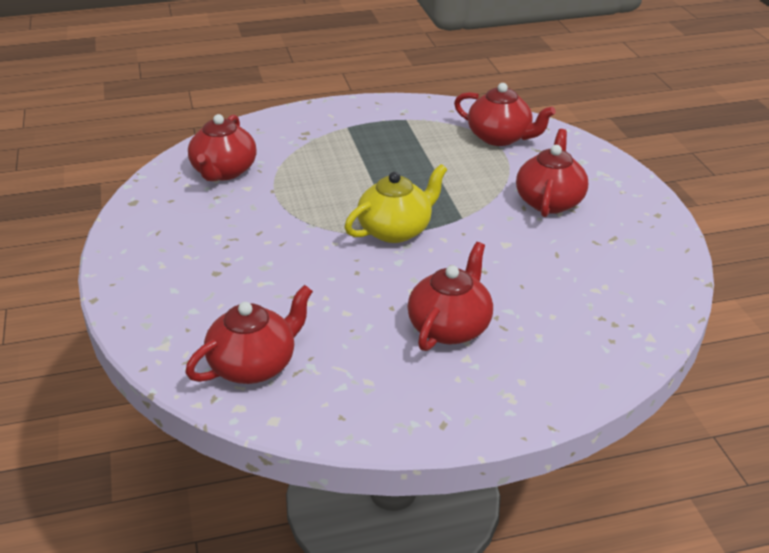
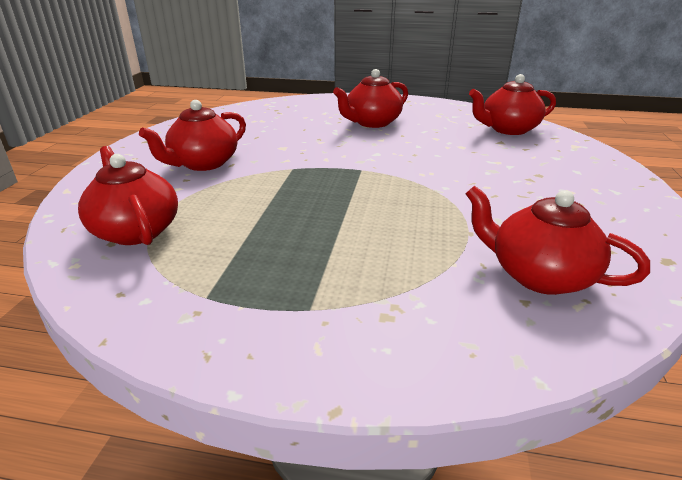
camera: 155 degrees left, 5 degrees down
(224, 171) = (538, 275): red teapot -> red teapot turned 90 degrees counterclockwise
(396, 230) = (360, 171): yellow teapot -> none

